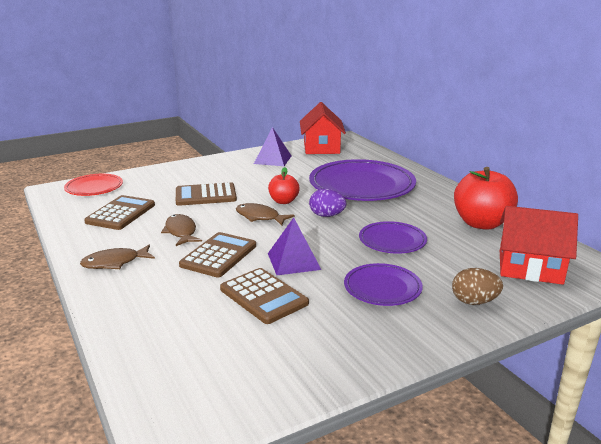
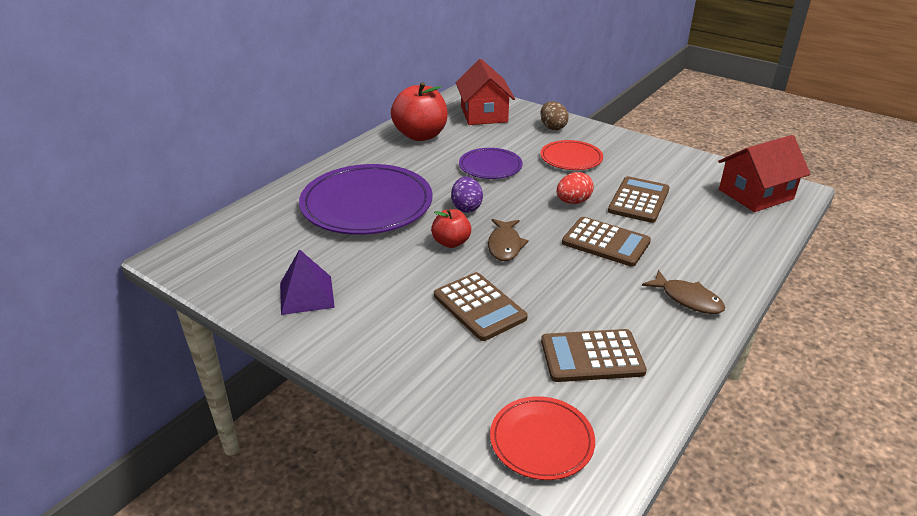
camera: 115 degrees left, 10 degrees up
(181, 232) = (587, 284): brown fish -> none
(218, 255) = (606, 242): brown calculator -> brown calculator turned 150 degrees counterclockwise
(294, 261) = (573, 202): purple pyramid -> red egg
(321, 147) = (230, 265): red house -> red house (755, 194)
(382, 288) = (571, 158): purple plate -> red plate

